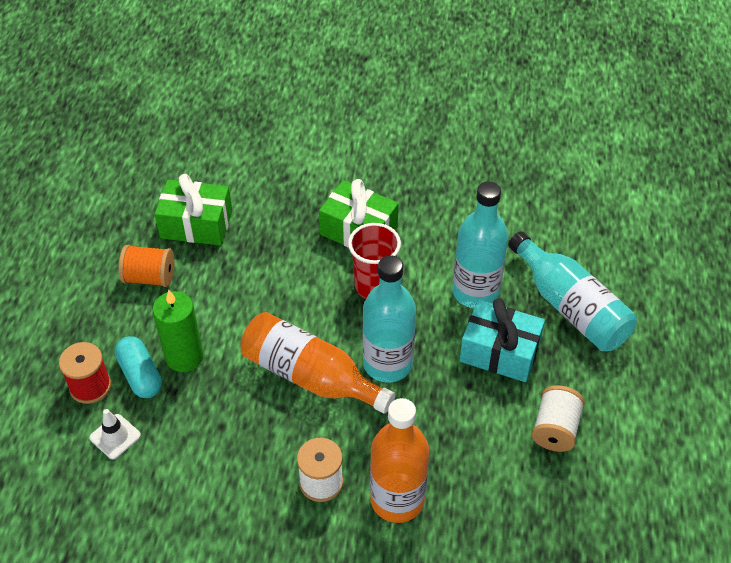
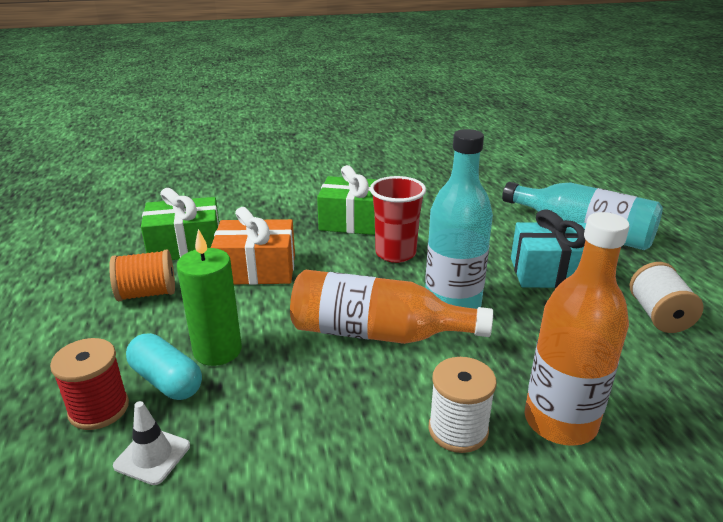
camera: 20 degrees left, 20 degrees down
(245, 273) = (257, 269): none -> orange gift
(475, 292) = (493, 239): turquoise bottle -> none

